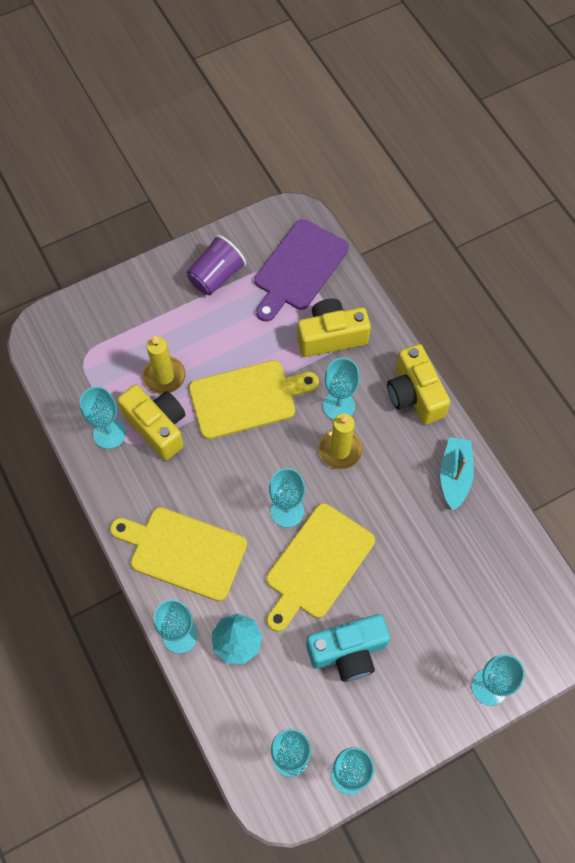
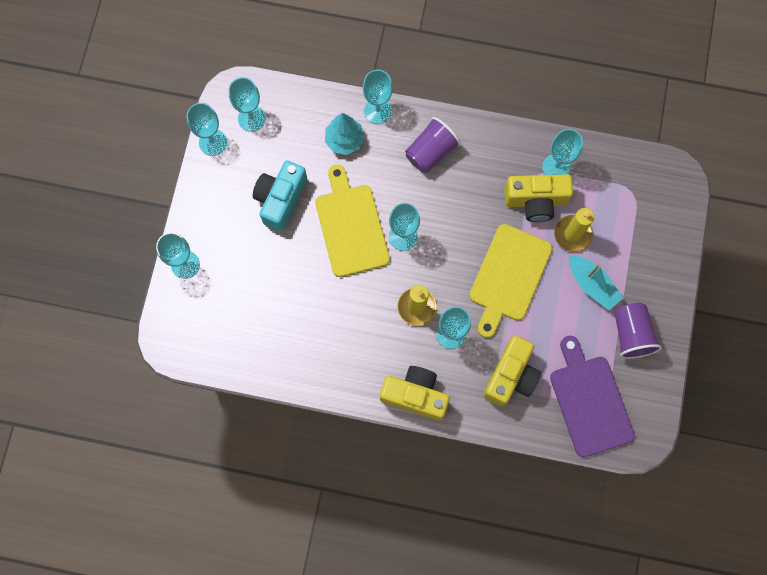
camera: 130 degrees right, 10 degrees up
(183, 551) = (430, 152): yellow cutting board -> purple cup
(454, 476) = (332, 368): turquoise boat -> turquoise boat (591, 284)

